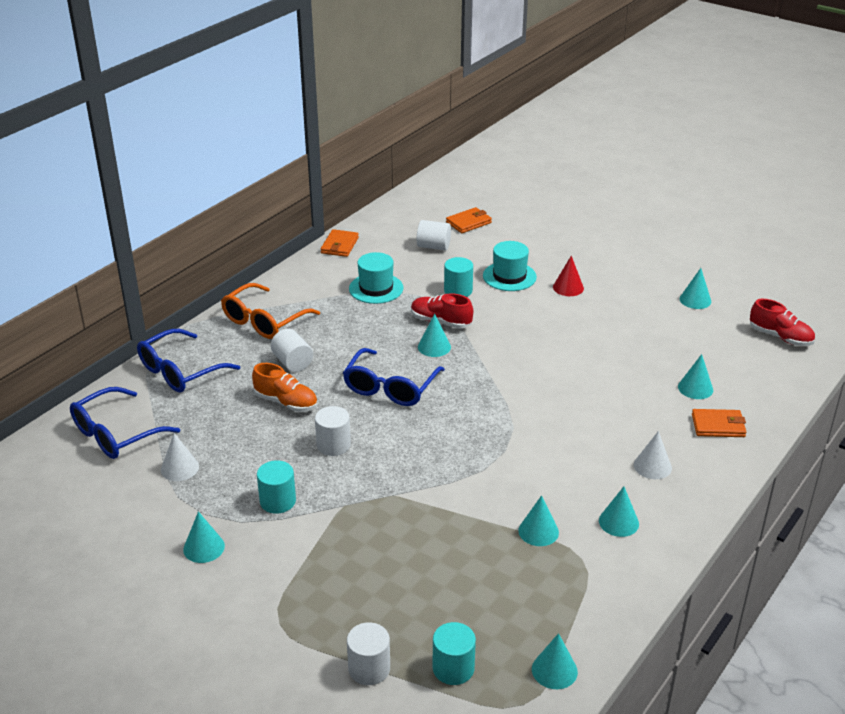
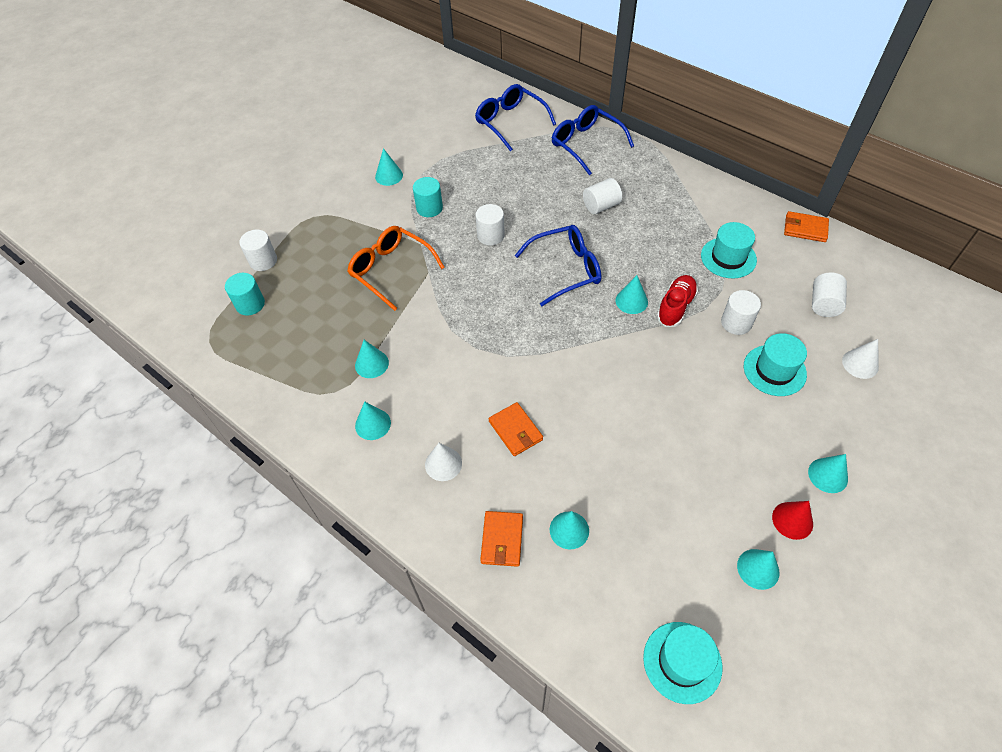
camera: 95 degrees right, 20 degrees up
(179, 468) = (471, 156): white cone -> white cone (860, 364)
(264, 321) = (661, 185): orange glasses -> orange glasses (390, 270)
(286, 402) = (546, 205): orange shoe -> none
(390, 388) = (566, 269): blue glasses -> blue glasses turned 135 degrees clockwise
(458, 290) = (736, 323): turquoise cylinder -> white cylinder
(468, 222) = (889, 338): orange wallet -> orange wallet (515, 431)
(554, 670) = (231, 362): turquoise cone -> turquoise cone (828, 475)
(568, 287) = (761, 426): red cone -> red cone (792, 520)
(780, 337) = (682, 662): red shoe -> turquoise hat

